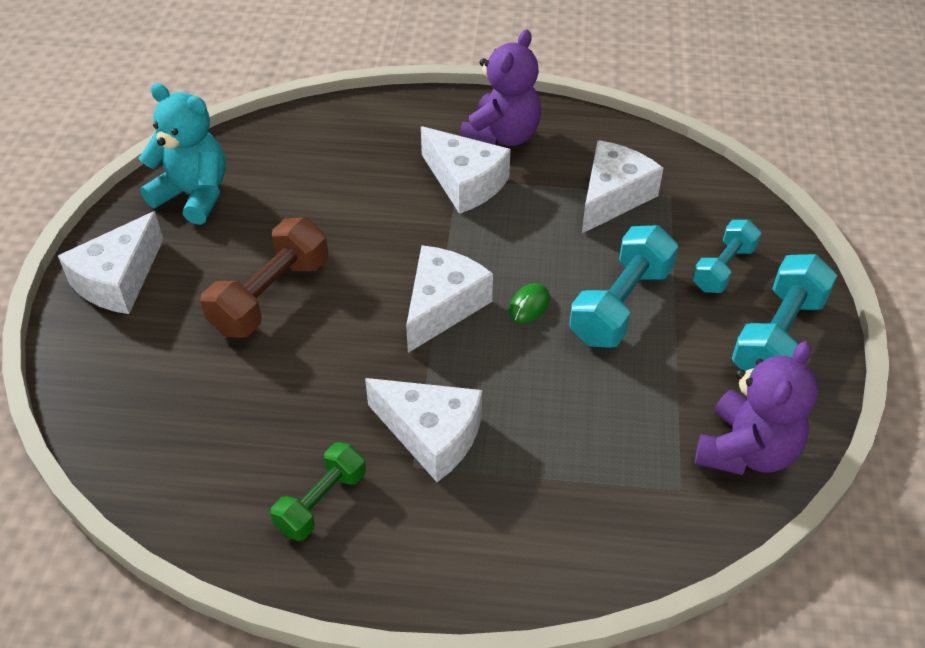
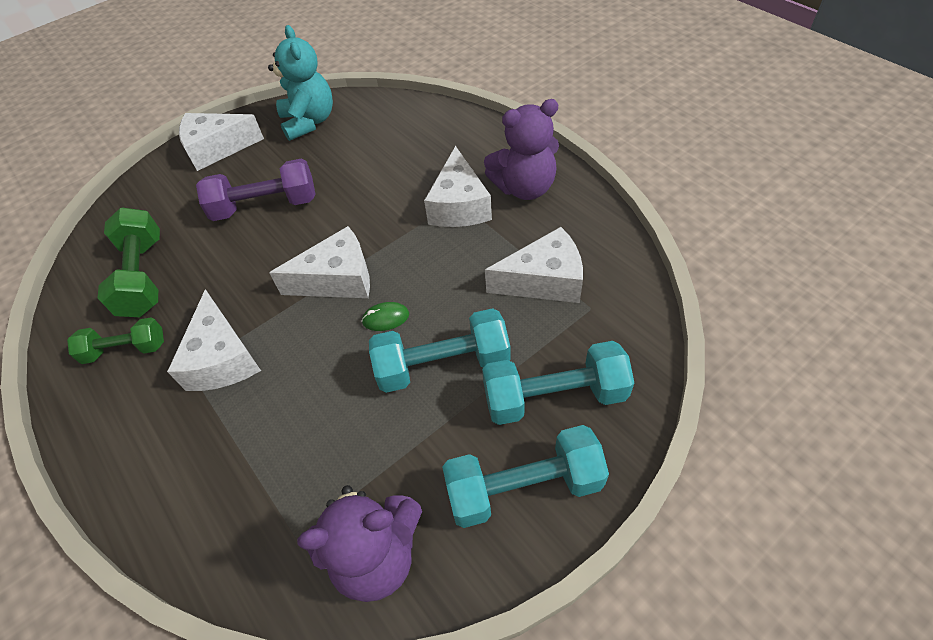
camera: 50 degrees right, 5 degrees up
(233, 438) = (143, 276): none -> green dumbbell
(270, 296) = (265, 206): brown dumbbell -> purple dumbbell
(723, 268) = (554, 396): turquoise dumbbell -> turquoise dumbbell, size x1.55

